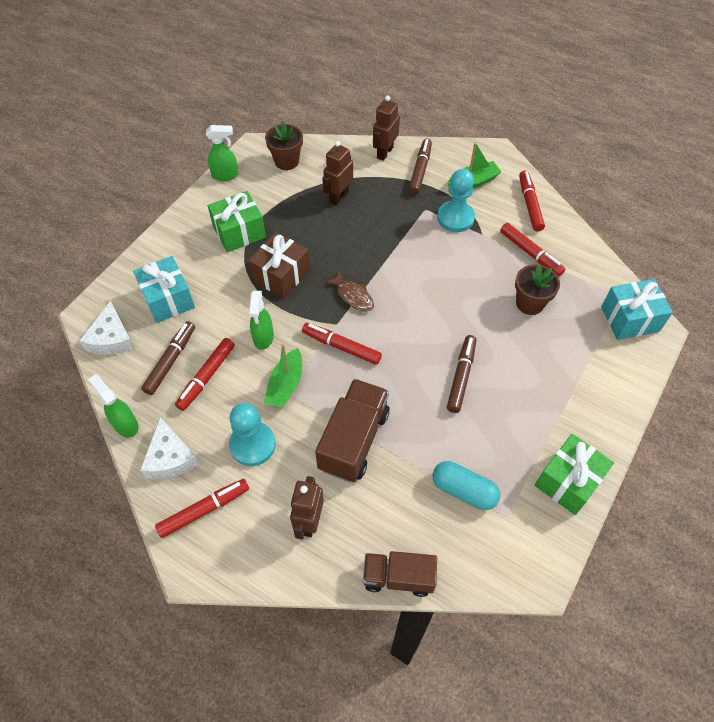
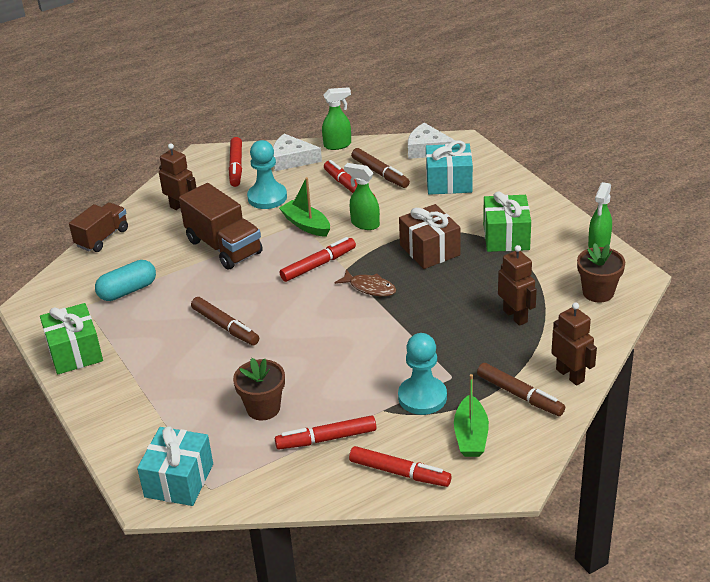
camera: 120 degrees right, 20 degrees down
(353, 296) = (370, 288): brown fish -> brown fish turned 135 degrees counterclockwise

